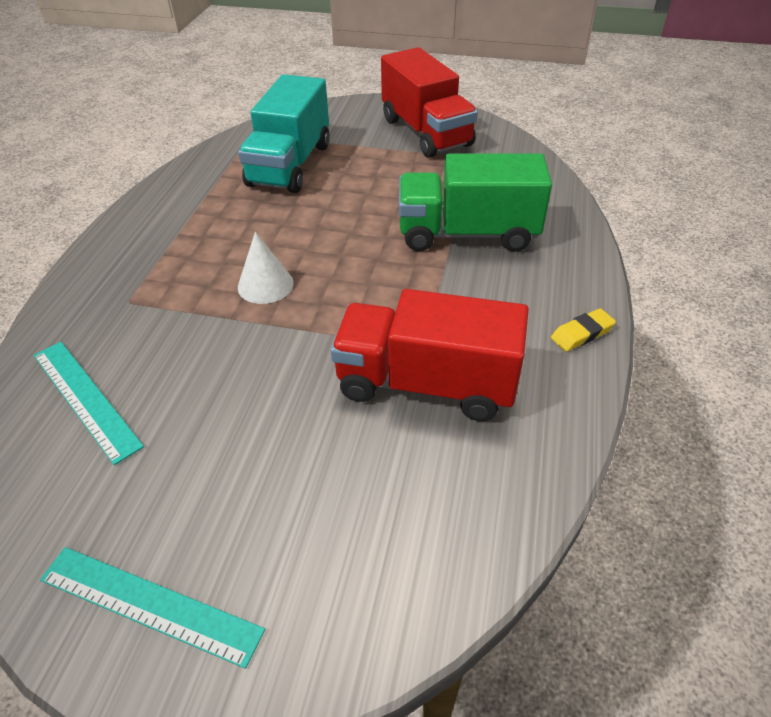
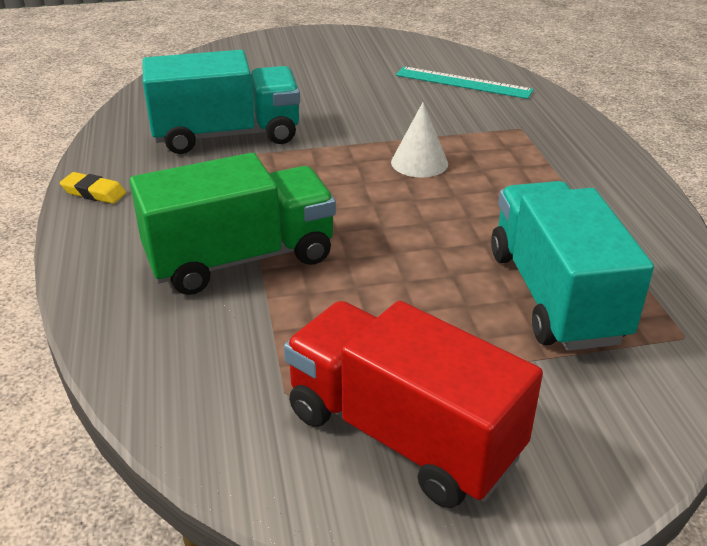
camera: 155 degrees right, 10 degrees down
(150, 604) = (326, 43): turquoise ruler -> none
(426, 383) = (226, 135): red truck -> turquoise truck
(582, 334) = (94, 192): yellow eraser -> yellow eraser turned 75 degrees clockwise

